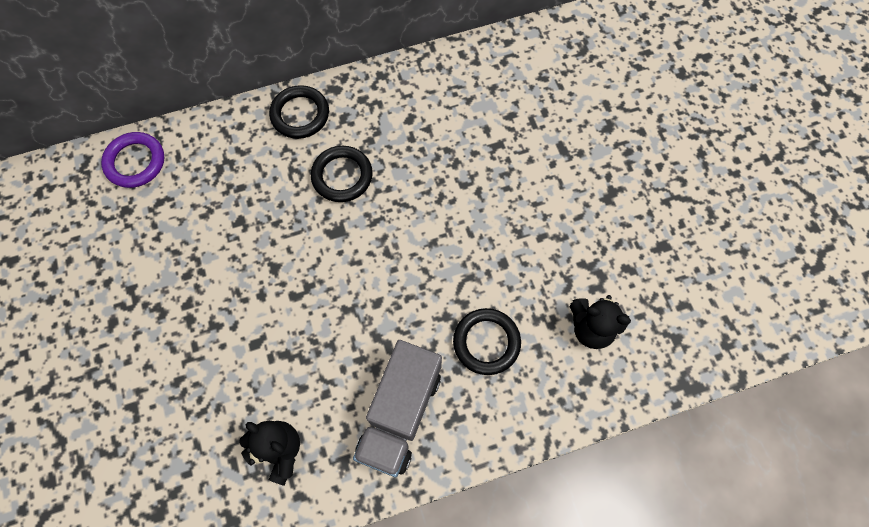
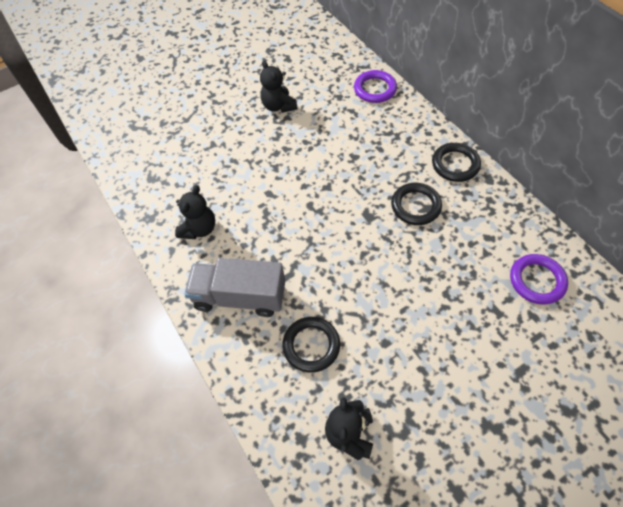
camera: 80 degrees right, 10 degrees down
(103, 295) = (278, 106): none -> black teddy bear
(474, 96) = (537, 281): none -> purple ring

